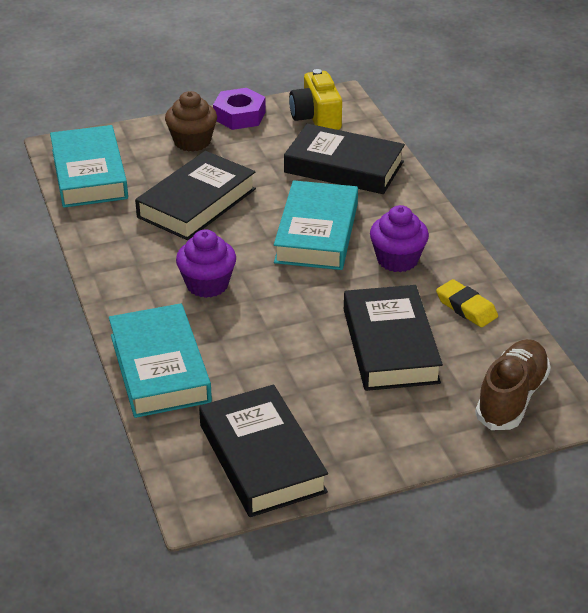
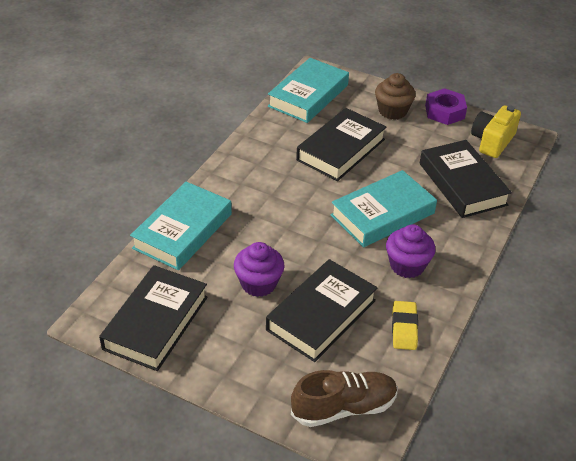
camera: 45 degrees right, 5 degrees up
(196, 203) = (340, 149): black book -> black book turned 45 degrees counterclockwise
(207, 284) = (275, 202): purple cupcake -> purple cupcake (258, 283)

